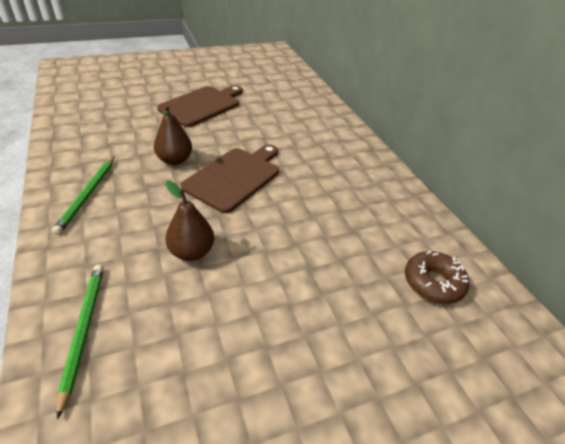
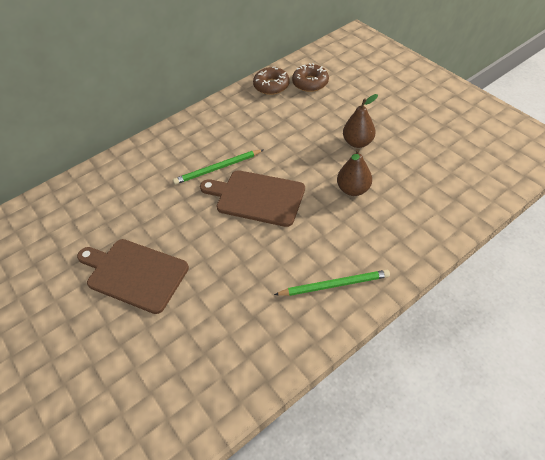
camera: 100 degrees left, 10 degrees up
(83, 330) = (442, 211): green pencil -> green pencil (217, 168)
(174, 160) = (253, 248): brown pear -> brown pear (357, 142)
(433, 238) = (271, 86): none -> brown donut

